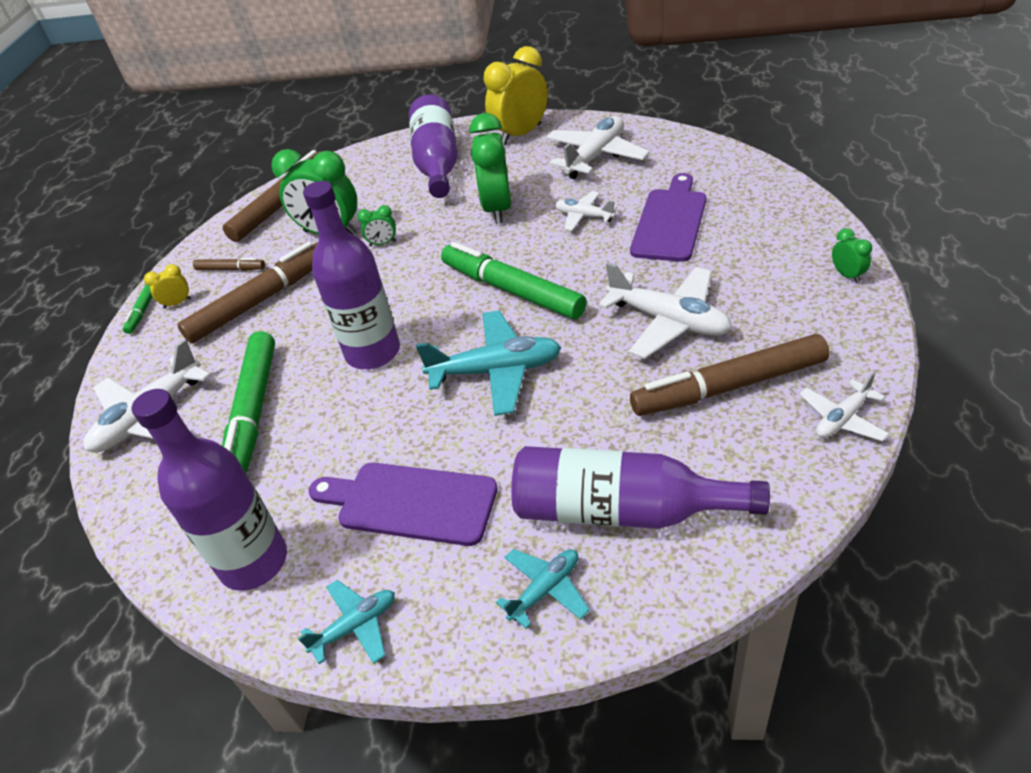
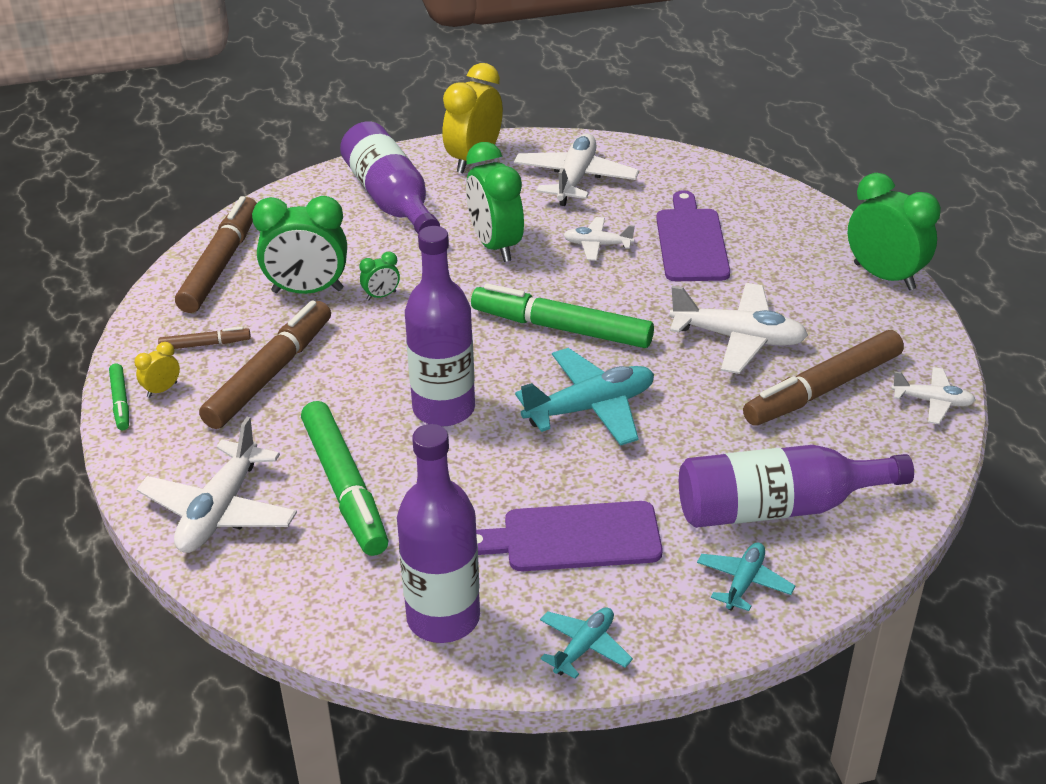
camera: 25 degrees left, 5 degrees down
(842, 419) = (932, 401): white plane -> white plane turned 105 degrees counterclockwise
(847, 275) = (884, 276): green clock -> green clock, size x2.24

